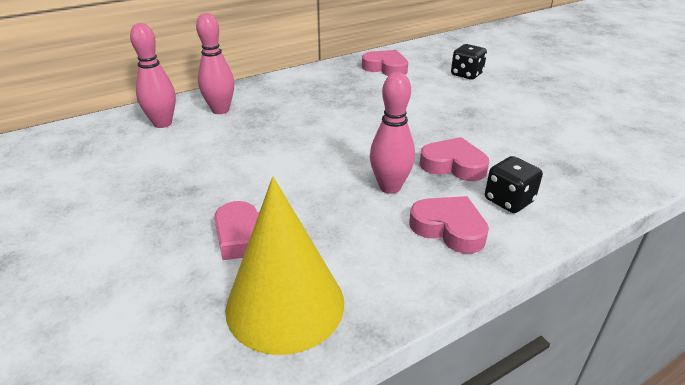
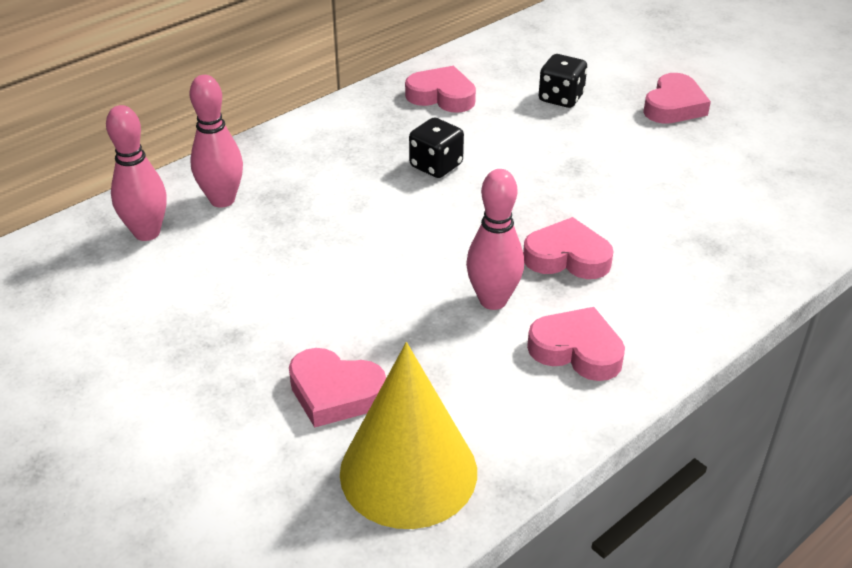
camera: 10 degrees left, 5 degrees up
(509, 200) = (643, 302): black dice -> black dice (436, 166)
(546, 84) = (673, 106): none -> pink heart

